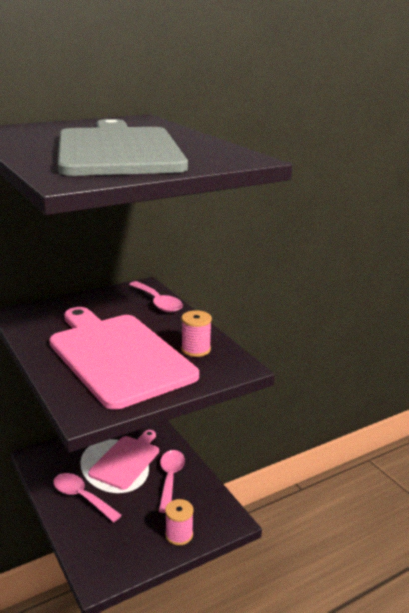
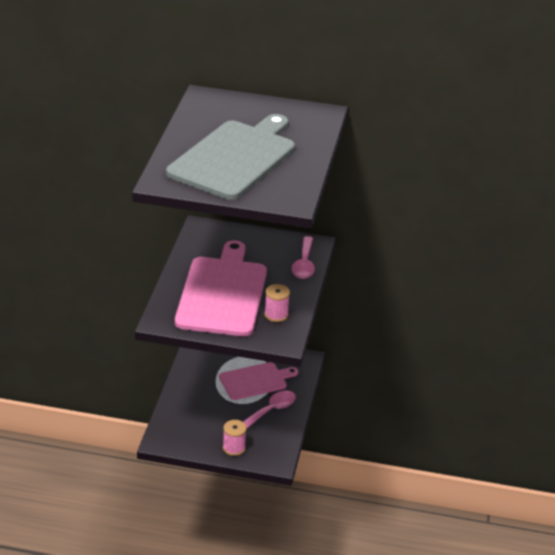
camera: 40 degrees right, 10 degrees up
(82, 497) = (200, 388): pink spoon -> none

